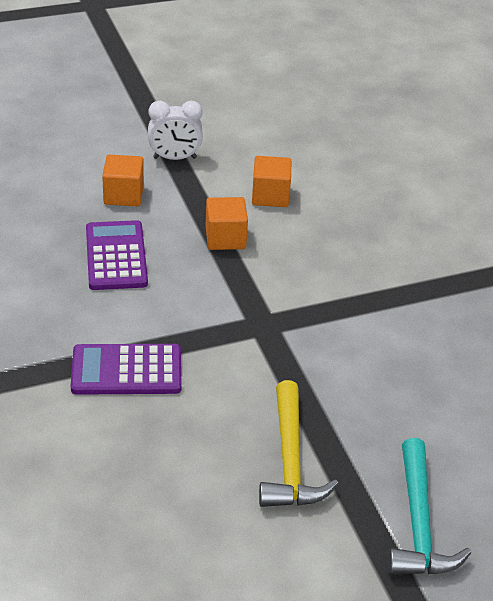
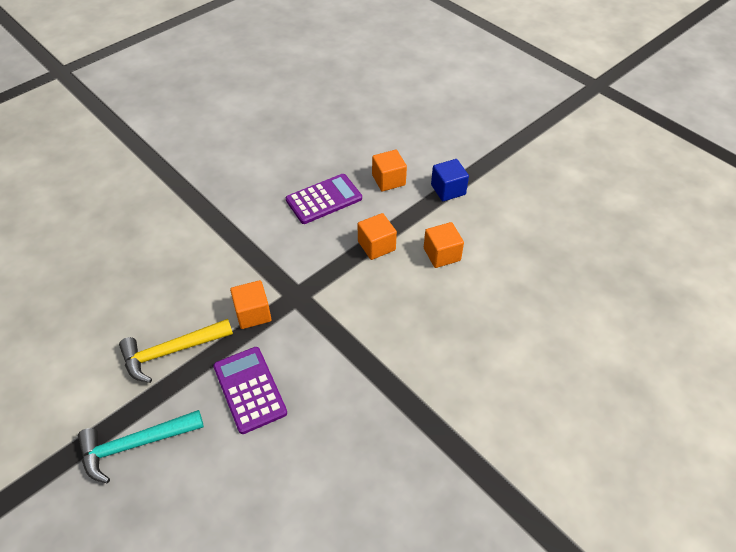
camera: 70 degrees right, 10 degrees up
(126, 370) = (220, 243): purple calculator -> purple calculator (250, 389)
(175, 158) = (448, 190): white clock -> blue cube
(269, 369) = (253, 313): none -> orange cube

